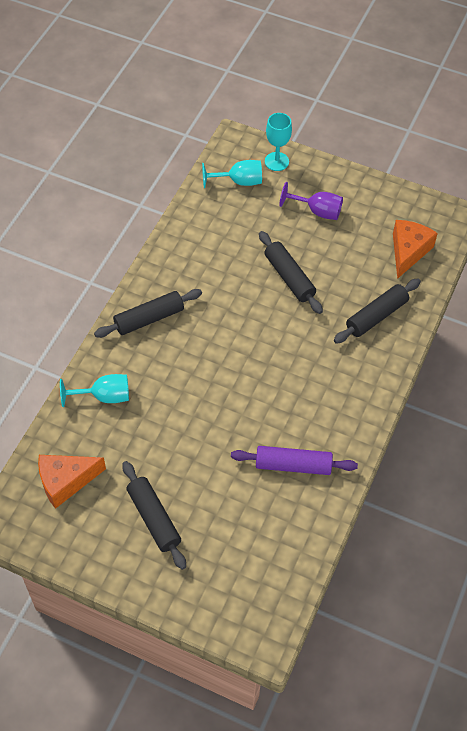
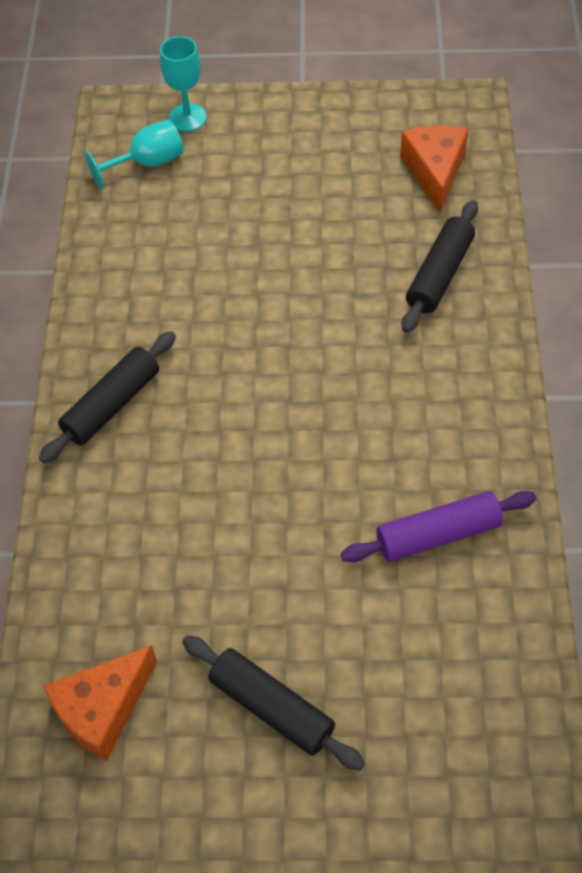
camera: 20 degrees left, 0 degrees up
(104, 396) = (100, 549): turquoise goblet -> none
(289, 277) = (288, 268): black rolling pin -> none
(317, 211) = (280, 164): purple goblet -> none

